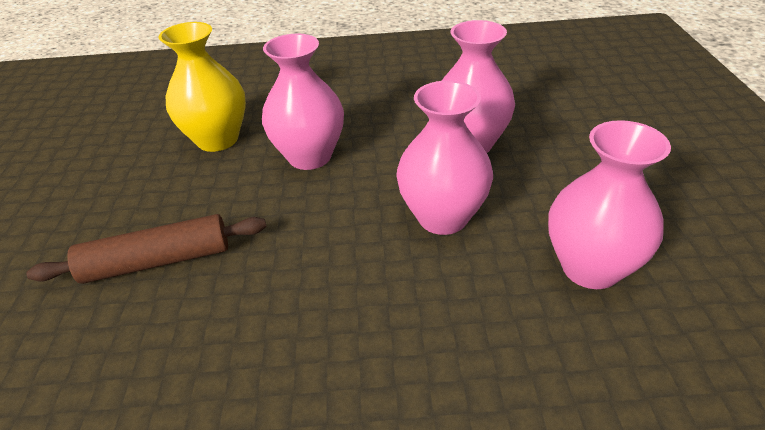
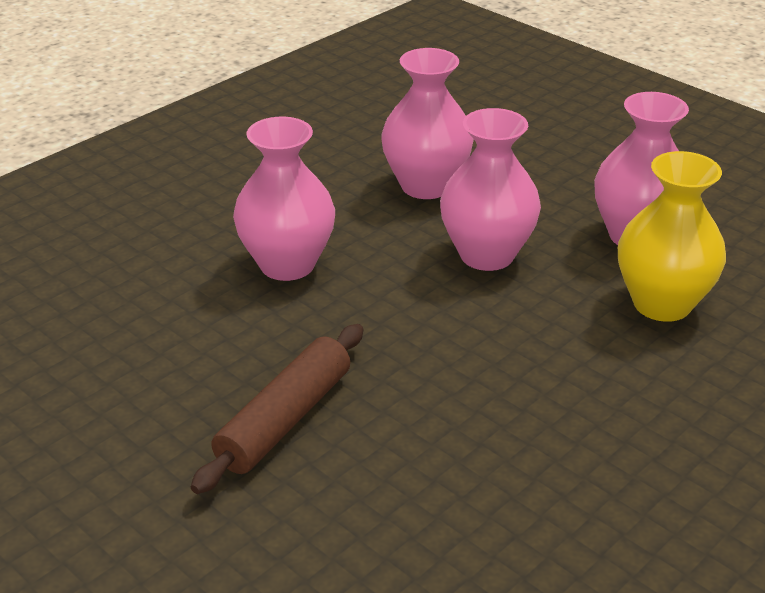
camera: 45 degrees left, 5 degrees down
(217, 139) = (151, 296): yellow vase -> yellow vase (662, 303)

